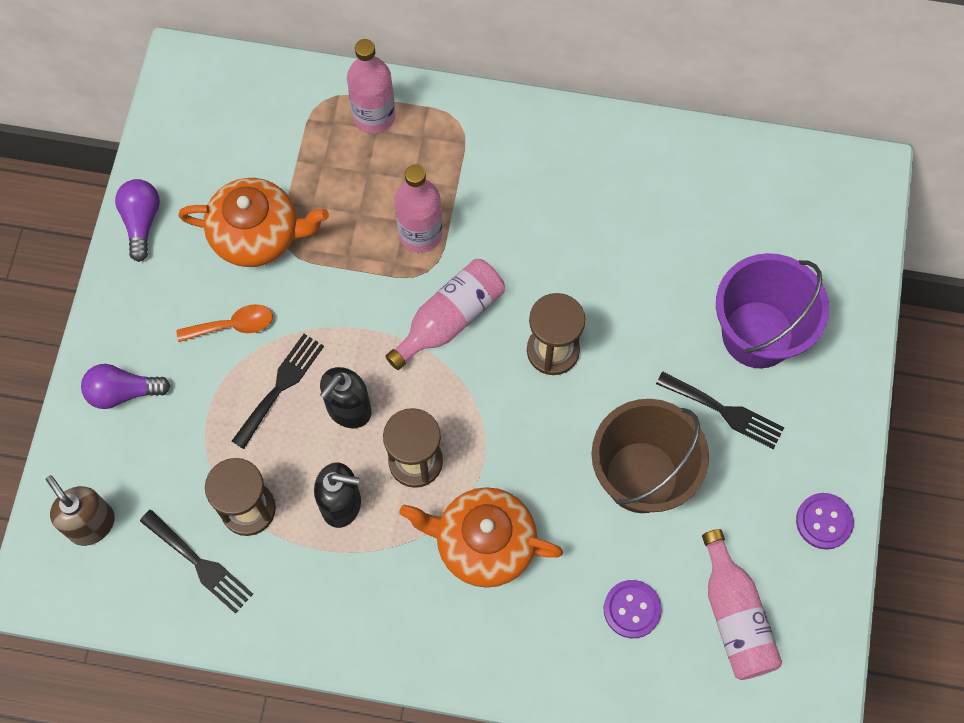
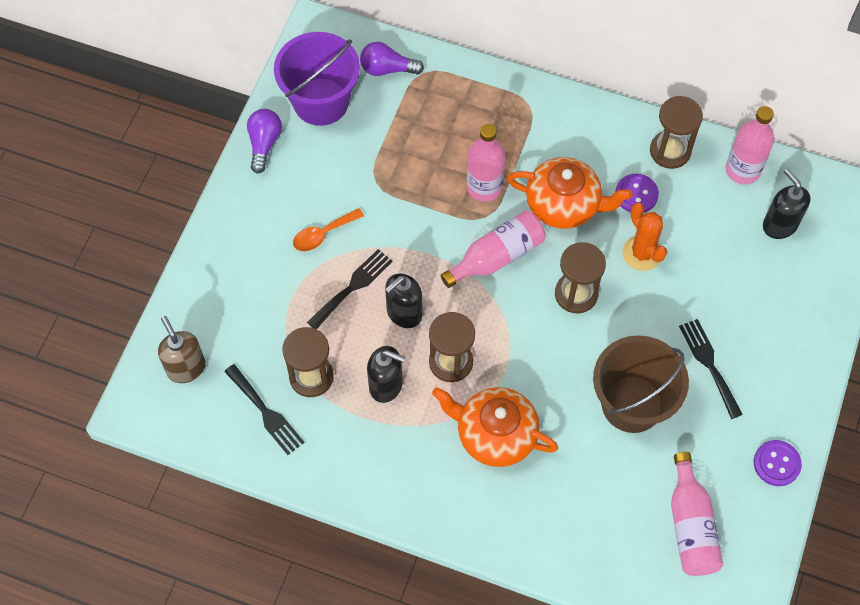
camera: 10 degrees right, 5 degrees down
(123, 392) = (227, 271): purple light bulb -> purple light bulb (387, 69)
(233, 325) = (323, 234): orange spoon -> orange spoon turned 150 degrees clockwise
(257, 235) = (354, 168): orange teapot -> orange teapot (564, 204)
(374, 116) = (462, 91): pink bottle -> pink bottle (742, 170)
(623, 286) = (642, 253): none -> orange cactus
(632, 609) = (607, 506): purple button -> purple button (636, 194)
(637, 153) = (670, 151): none -> brown hourglass
(725, 411) = (709, 364): black fork -> black fork turned 150 degrees counterclockwise
(757, 334) = (746, 308): purple bucket -> purple bucket (321, 101)
(781, 224) = (779, 225): none -> black soap dispenser

